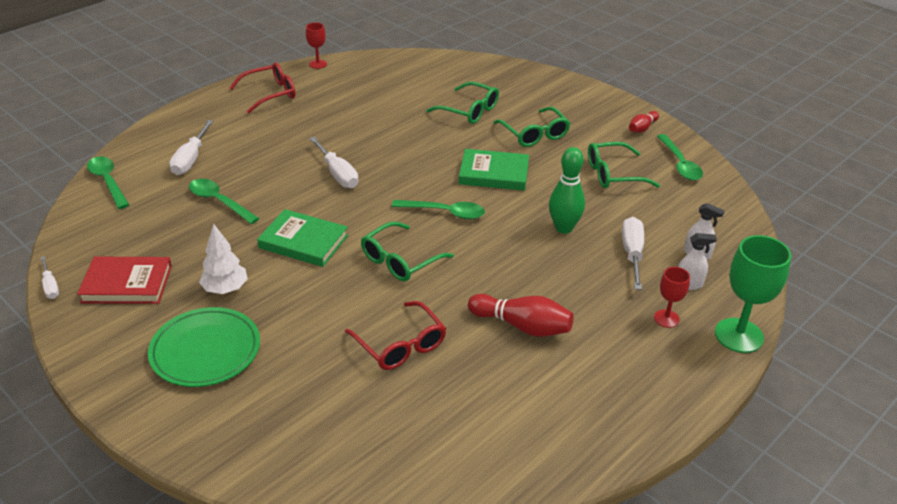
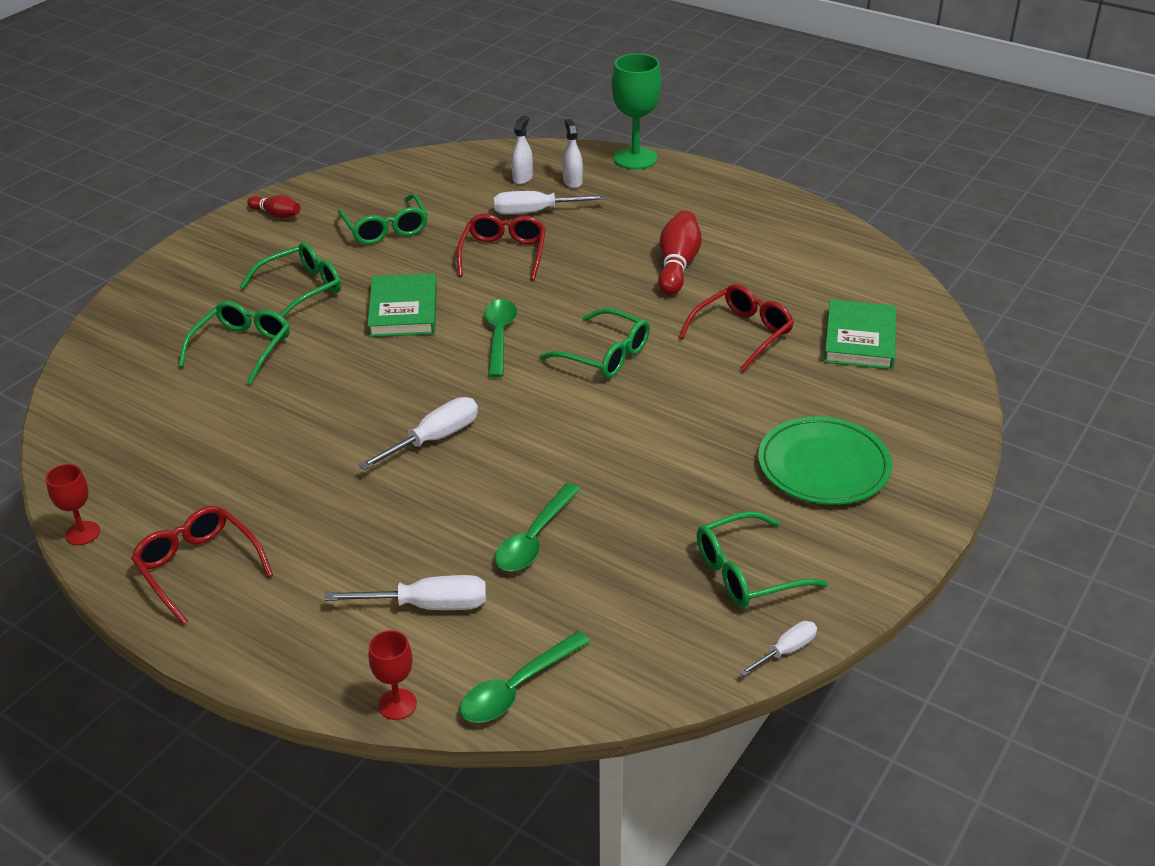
camera: 100 degrees left, 0 degrees up
(127, 284) = (746, 572): red book -> green glasses
(225, 289) = (715, 479): white tree -> none
(303, 242) = (597, 436): green book -> green book (859, 339)
(563, 228) = (503, 254): green bowling pin -> red glasses
(666, 318) = (628, 192): red goblet -> red goblet (397, 704)
(680, 164) = (354, 189): green spoon -> none

